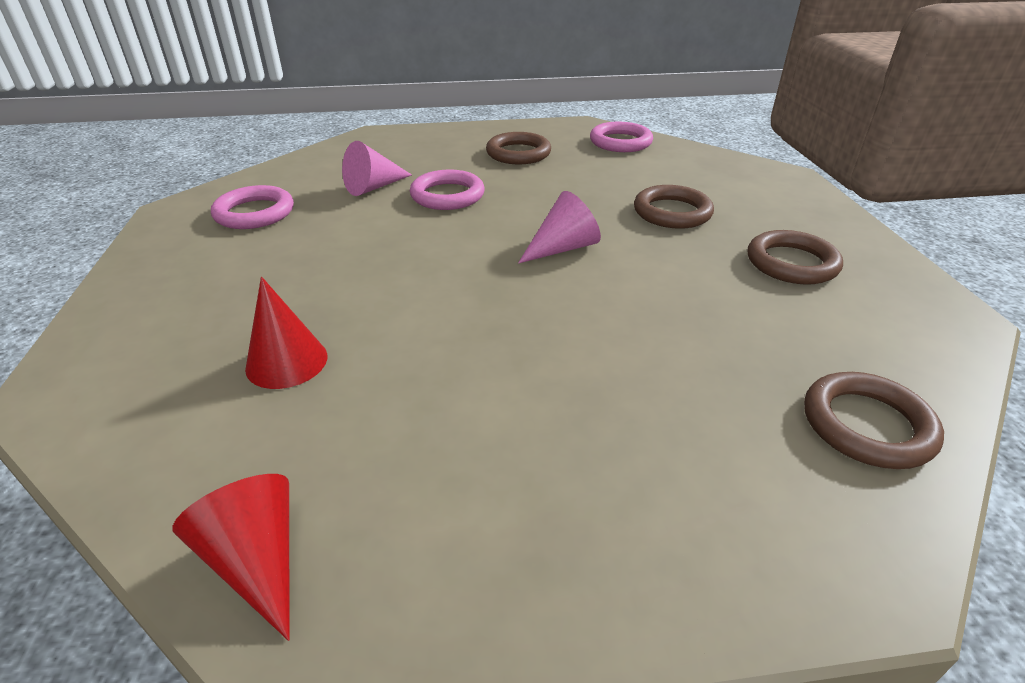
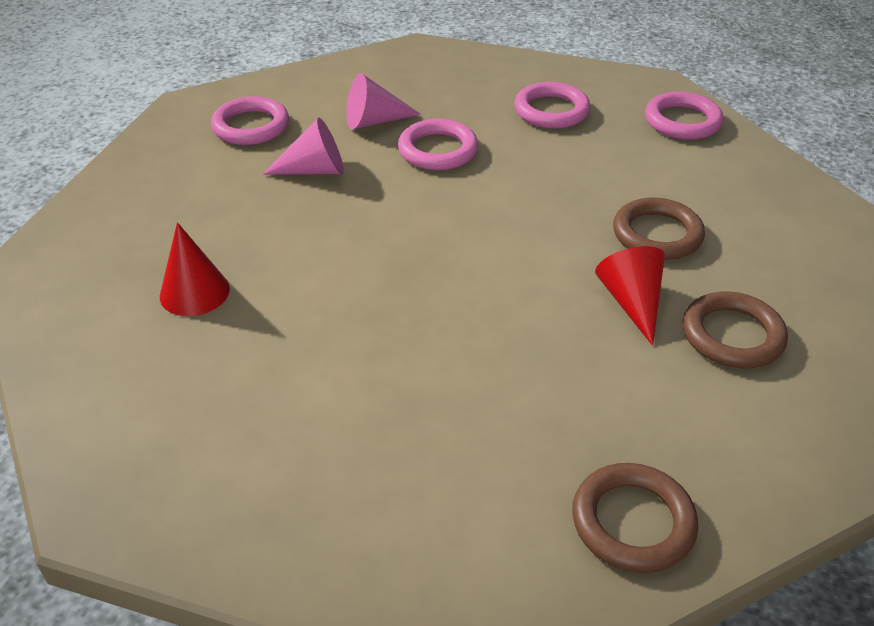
camera: 25 degrees right, 5 degrees up
(257, 561) = (94, 443): red cone -> red cone (632, 302)
(518, 153) = (551, 111): brown ring -> pink ring
(562, 248) = (504, 246): pink cone -> pink cone (314, 170)

